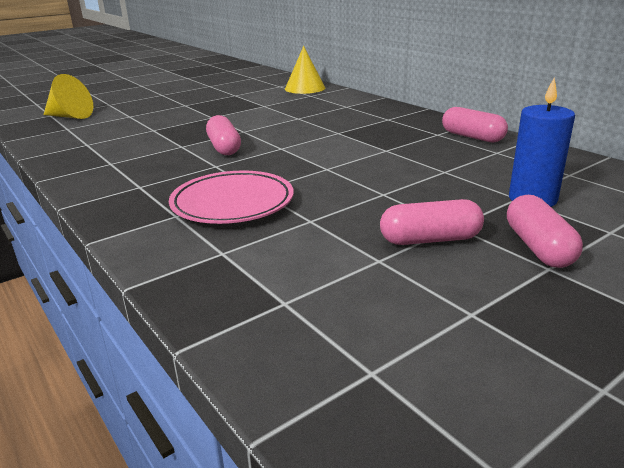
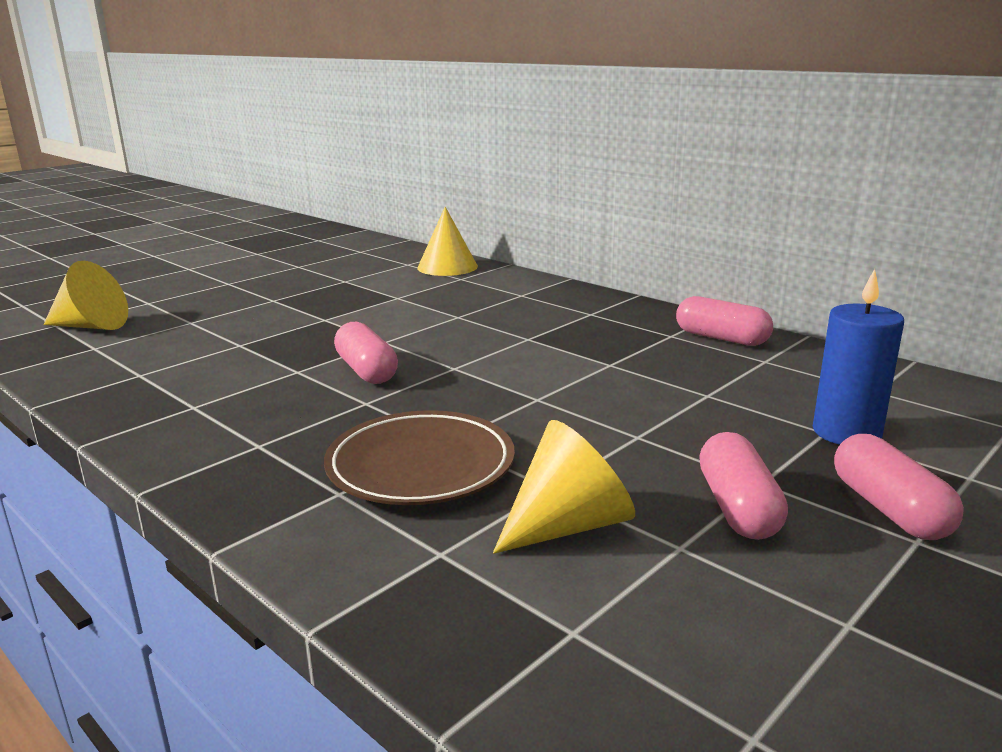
camera: 10 degrees left, 5 degrees down
(232, 203) = (420, 466): pink plate -> brown plate
(311, 242) = (568, 525): none -> yellow cone
(430, 239) = (738, 507): pink capsule -> pink capsule turned 75 degrees counterclockwise

